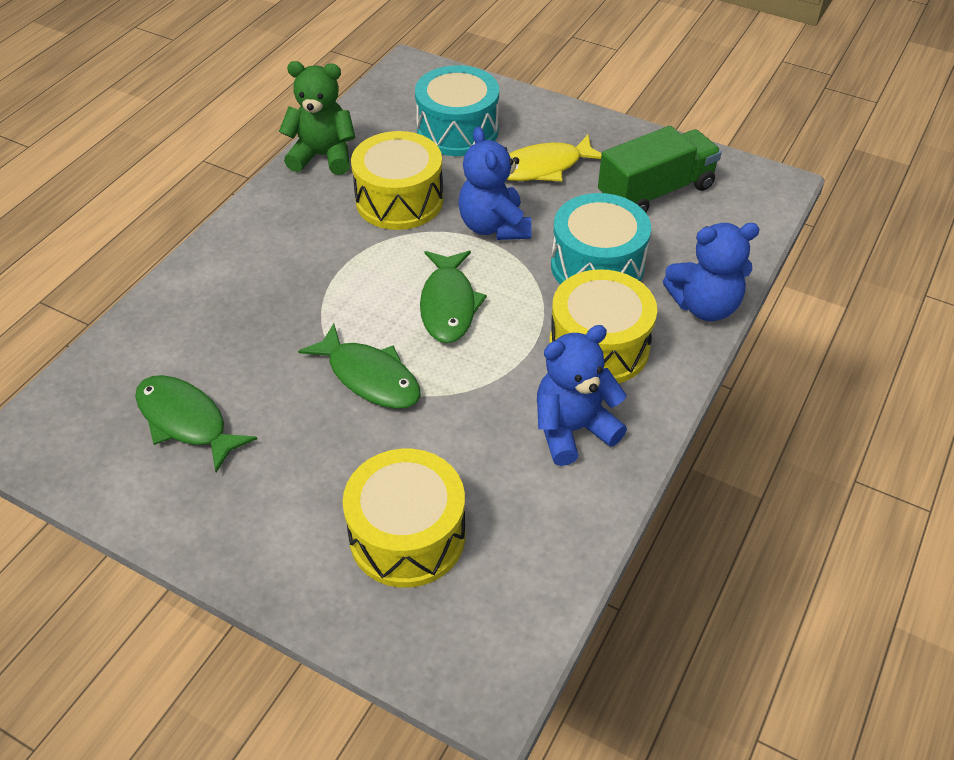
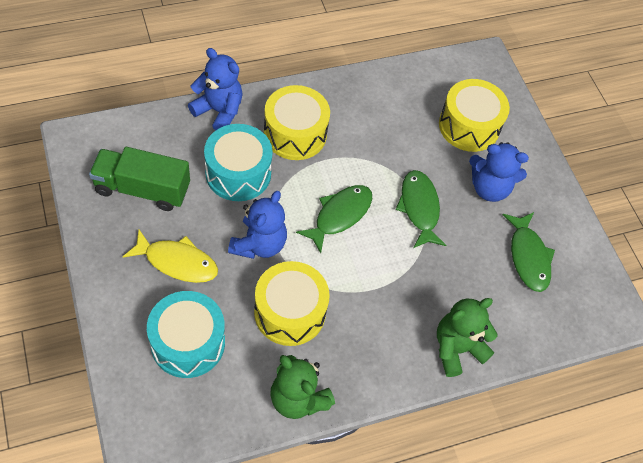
camera: 145 degrees left, 10 degrees up
(204, 278) = (457, 348): none -> green teddy bear
(573, 429) = (354, 110): blue teddy bear -> blue teddy bear (489, 188)

